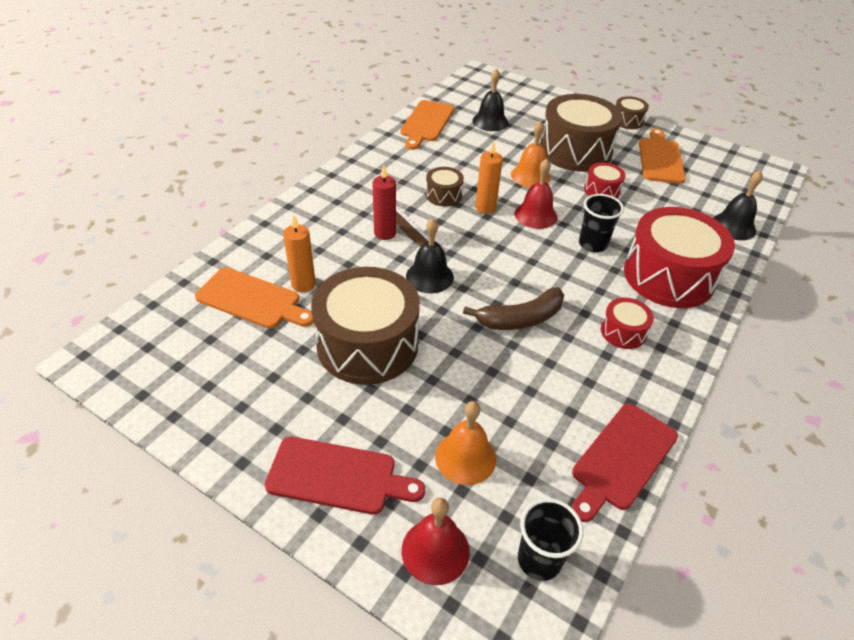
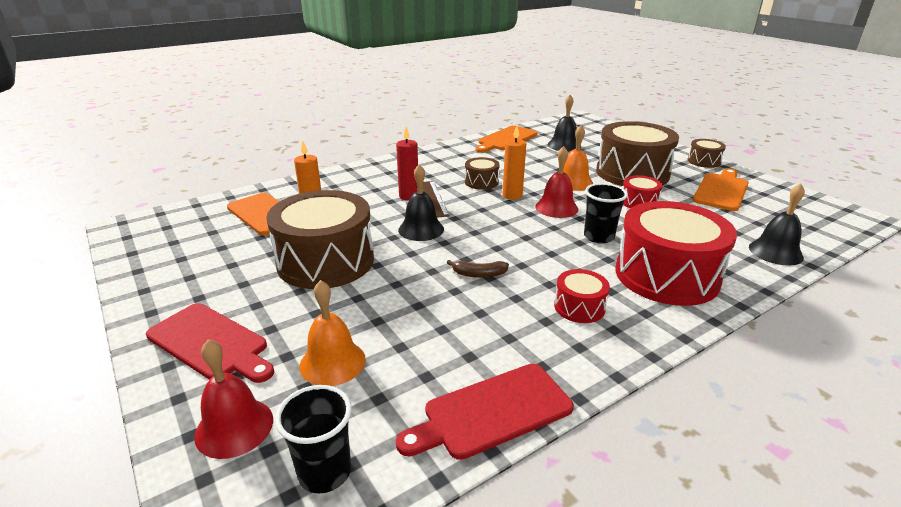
camera: 25 degrees right, 15 degrees down
(520, 319) = (479, 274): brown banana -> brown banana, size x0.57

